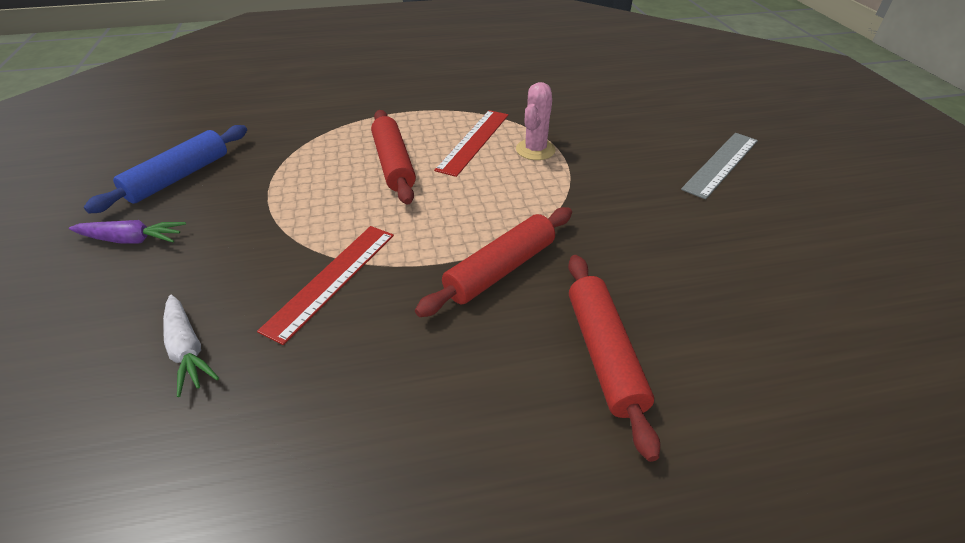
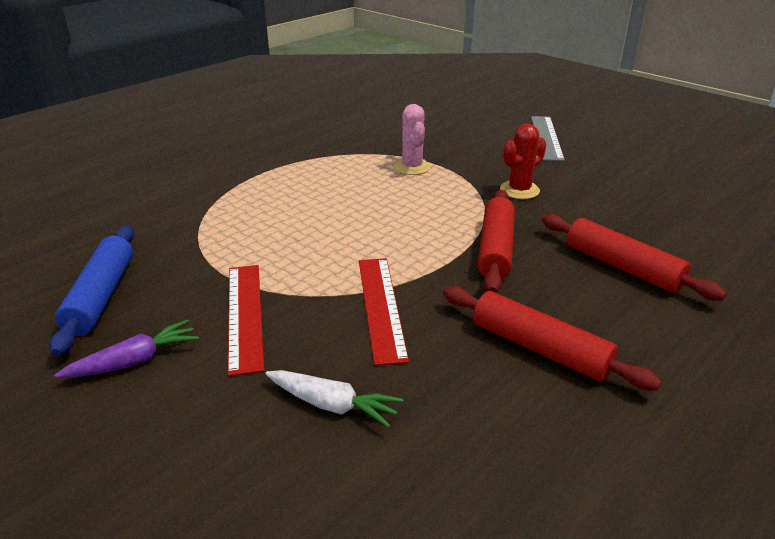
camera: 35 degrees left, 10 degrees down
(393, 164) = (310, 213): red rolling pin -> red rolling pin (540, 348)
(473, 141) = (355, 176): red ruler -> red ruler (244, 315)
(609, 215) = (519, 190): none -> red cactus

